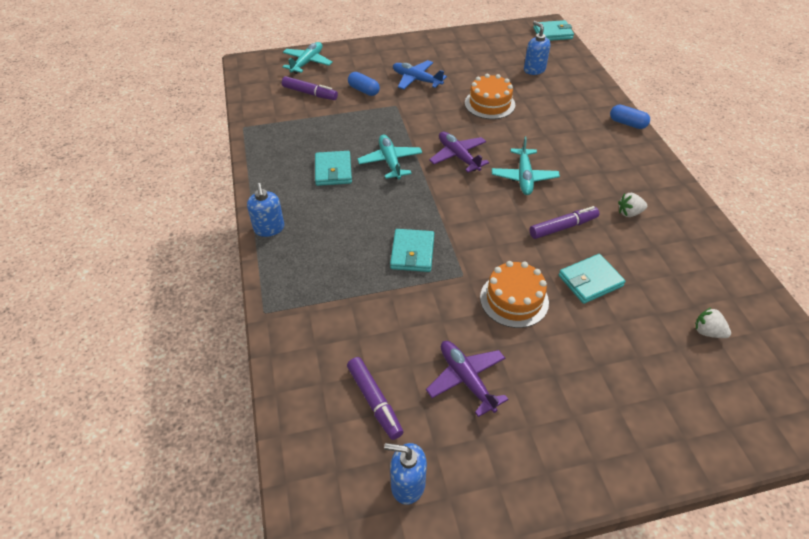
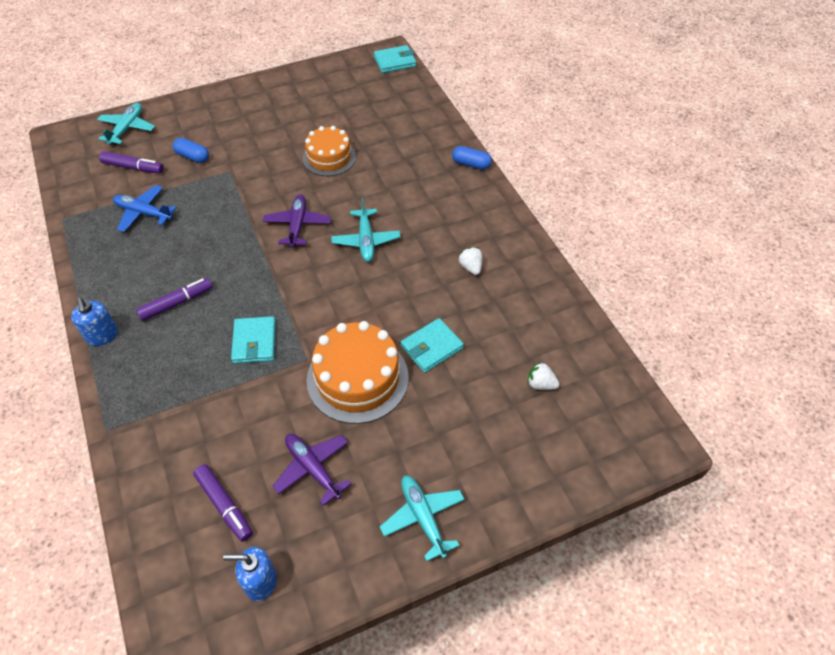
camera: 10 degrees left, 5 degrees up
(333, 171) = (166, 259): turquoise wallet -> none
(390, 162) = (226, 240): turquoise plane -> turquoise plane (423, 517)
(416, 80) = (250, 137): blue plane -> blue plane (143, 213)
(458, 156) = (297, 225): purple plane -> purple plane turned 45 degrees clockwise
(514, 299) = (357, 378): orange cake -> orange cake, size x1.51
(534, 70) = (375, 110): blue soap dispenser -> none
(563, 227) = (405, 292): purple marker -> purple marker (177, 303)
(629, 213) = (471, 267): white strawberry -> white strawberry turned 90 degrees clockwise

